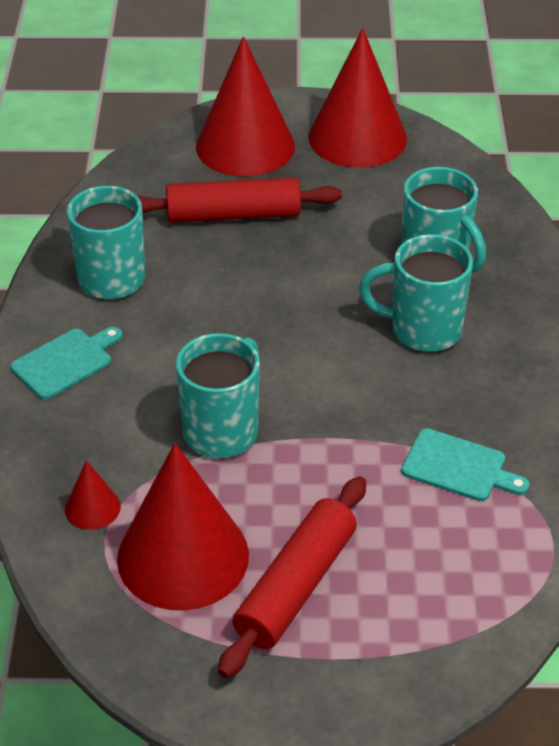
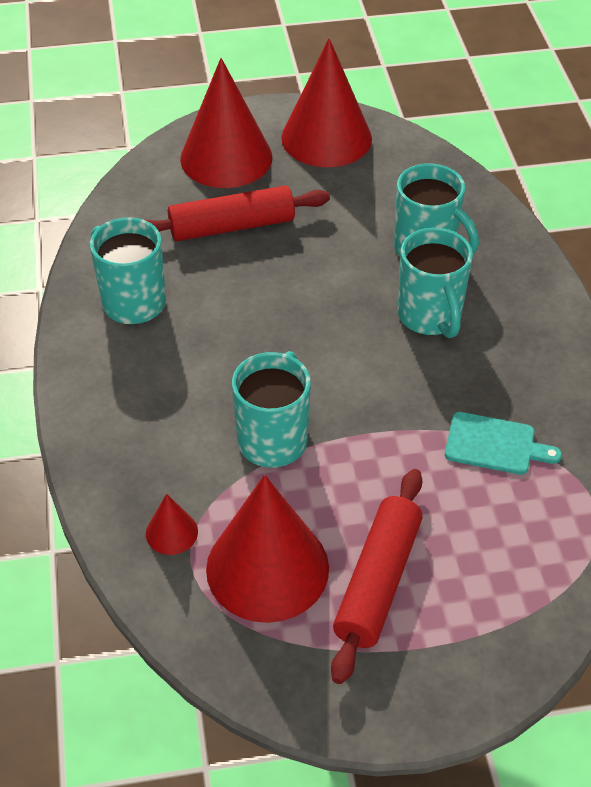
camera: 10 degrees left, 5 degrees up
(65, 362) = (111, 391): turquoise cutting board -> none
(422, 330) = (430, 317): turquoise mug -> turquoise mug turned 105 degrees counterclockwise

